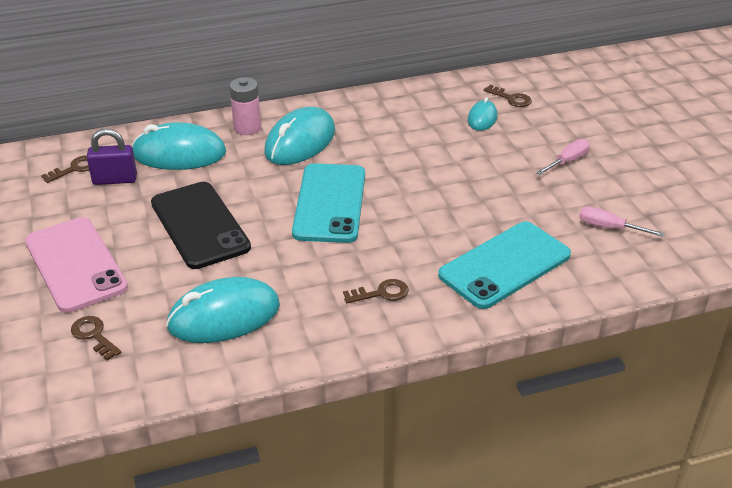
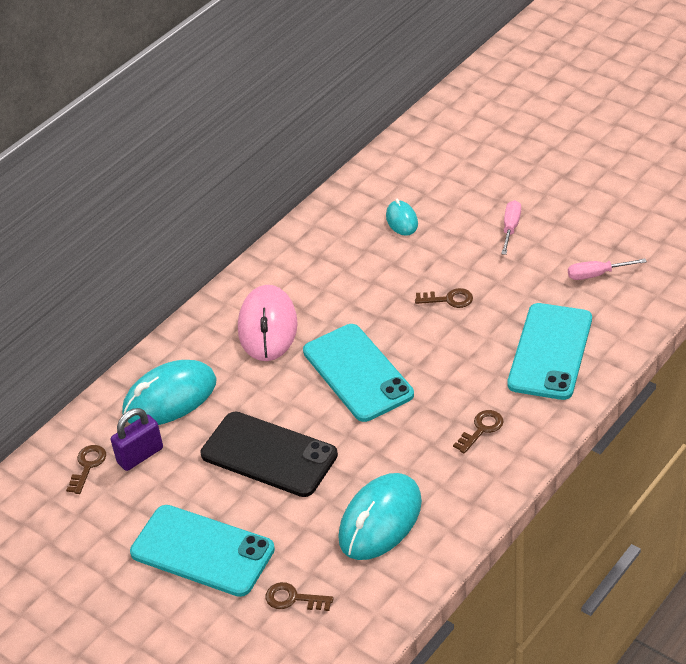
camera: 30 degrees left, 5 degrees up
(75, 264) = (202, 551): pink phone -> turquoise phone
(247, 128) = (203, 338): pink battery -> none
(300, 142) = (267, 327): turquoise mouse -> pink mouse
(511, 98) = (406, 186): brown key -> brown key (448, 299)

